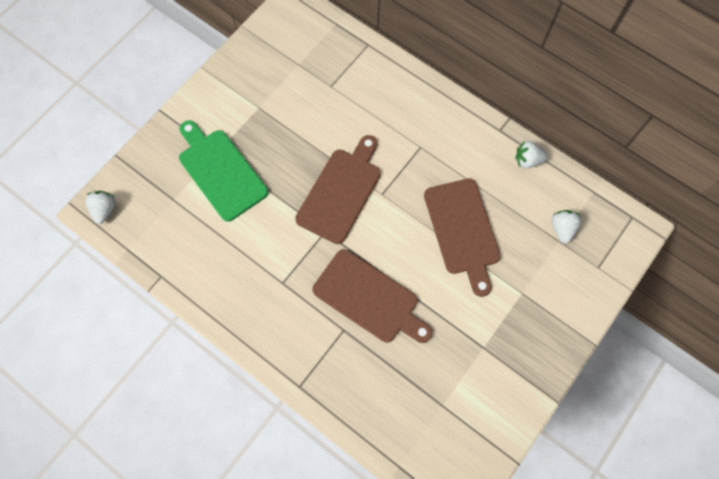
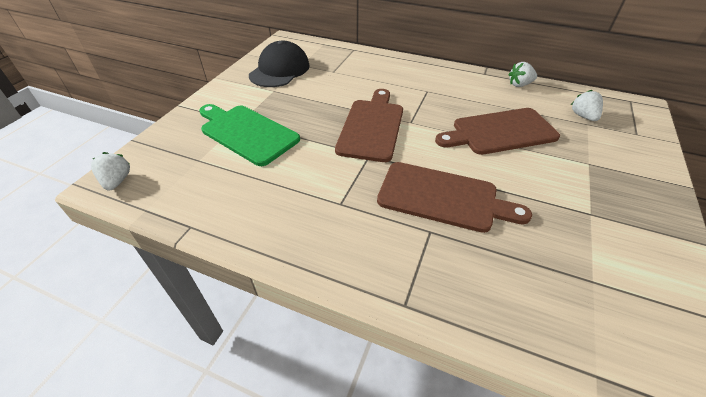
camera: 15 degrees left, 25 degrees down
(272, 70) = (279, 70): none -> black cap
(462, 230) = (500, 132): brown cutting board -> brown cutting board turned 105 degrees clockwise

